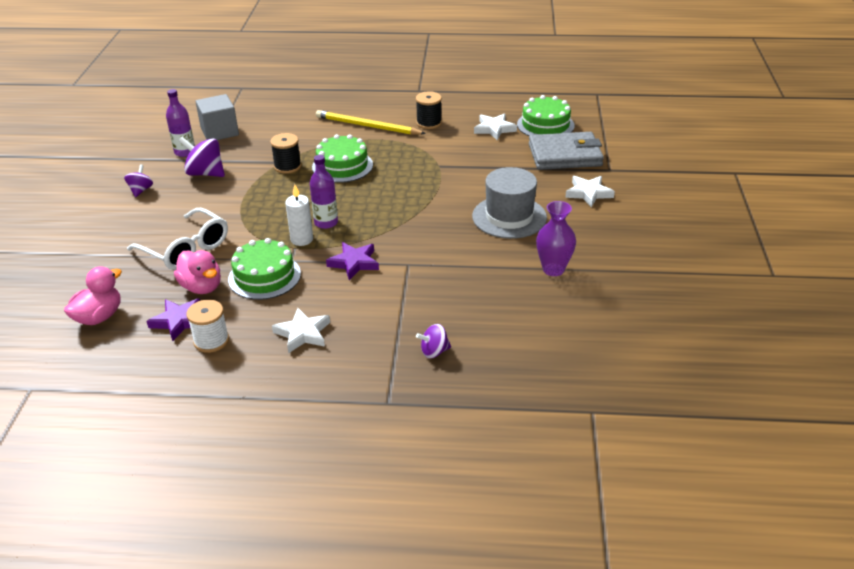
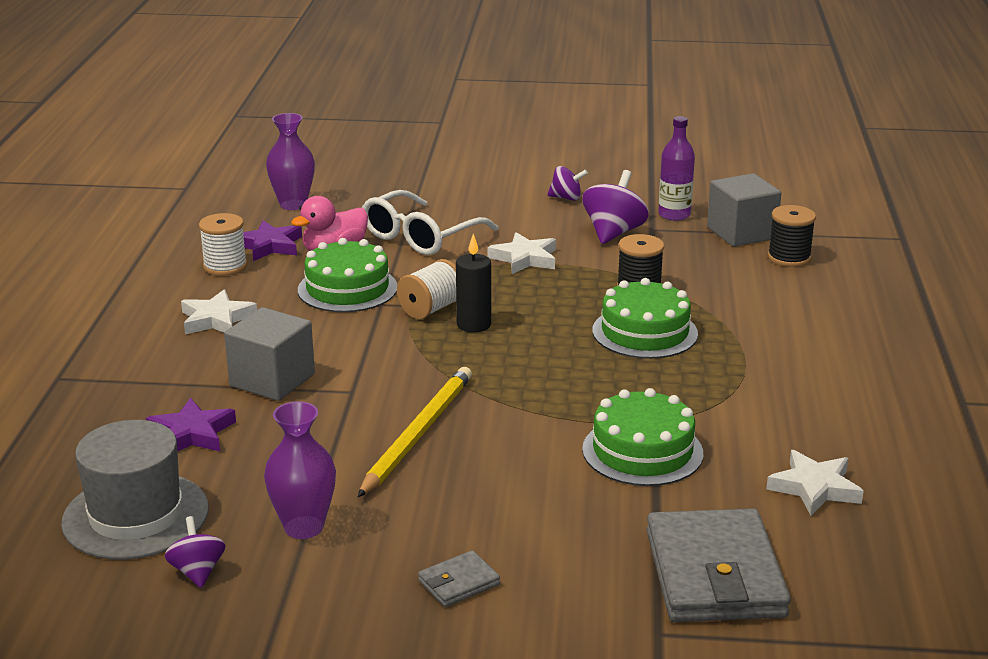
camera: 90 degrees right, 10 degrees down
(99, 317) = (293, 204): pink duck -> purple vase
(302, 239) = (431, 309): white candle -> white spool
(326, 223) = (473, 325): purple bottle -> black candle
(354, 263) = (364, 349): purple star -> purple star (191, 433)
(367, 126) = (791, 351): yellow pencil -> yellow pencil (418, 434)
(393, 297) = (272, 380): none -> grey cube
(429, 123) = (821, 412): black spool -> black spool (789, 257)
(434, 352) = (139, 411): purple spinning top -> purple spinning top (197, 572)
(509, 217) = (475, 490): grey hat -> grey hat (136, 516)
(545, 125) = (851, 557): green cake -> green cake (642, 451)
(588, 193) = (556, 592): white star -> white star (524, 258)
(588, 219) = (458, 583): none -> grey wallet

